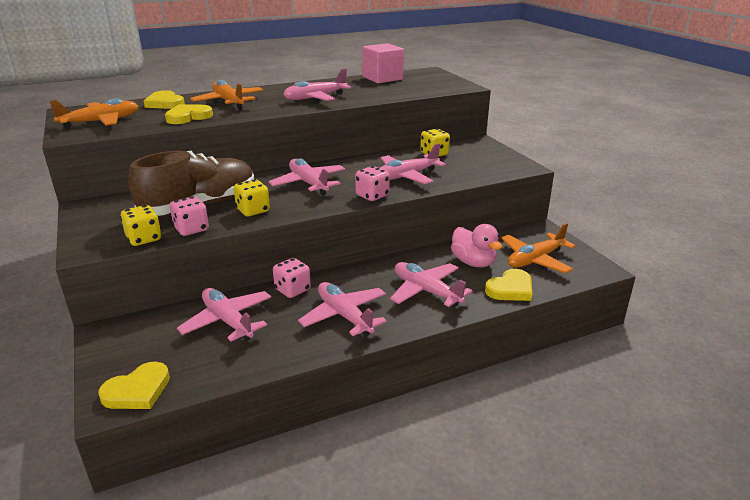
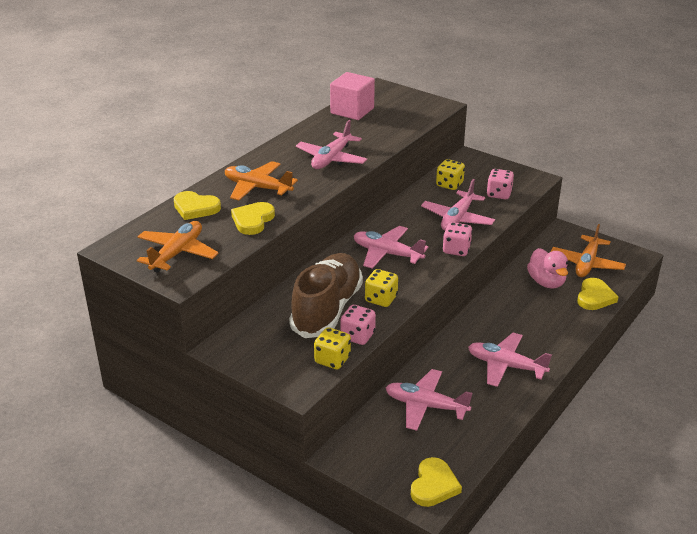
camera: 30 degrees left, 5 degrees up
(292, 290) = (440, 359): pink dice -> pink dice (499, 194)
(426, 291) = (540, 321): pink plane -> none
(473, 262) = (546, 282): pink duck -> pink duck turned 45 degrees clockwise

